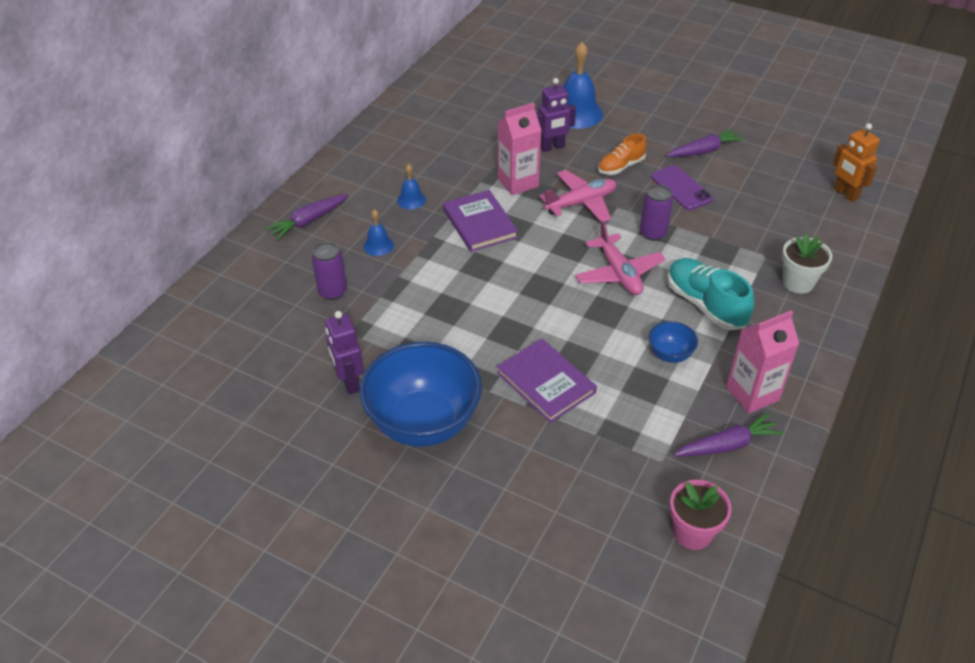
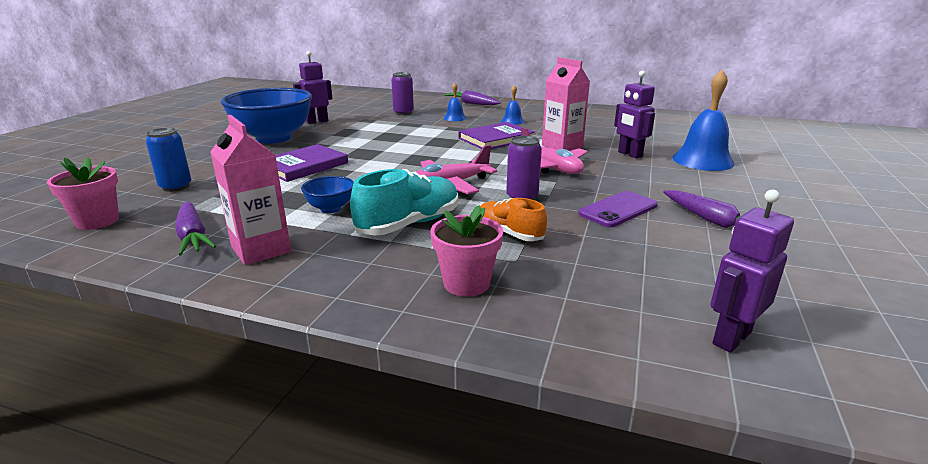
camera: 80 degrees right, 20 degrees down
(600, 490) = (176, 187): none -> blue can
(621, 167) = (628, 181): orange shoe -> orange shoe (509, 233)
(798, 282) = (466, 283): white flower pot -> pink flower pot
(845, 194) = (731, 338): orange robot -> purple robot

